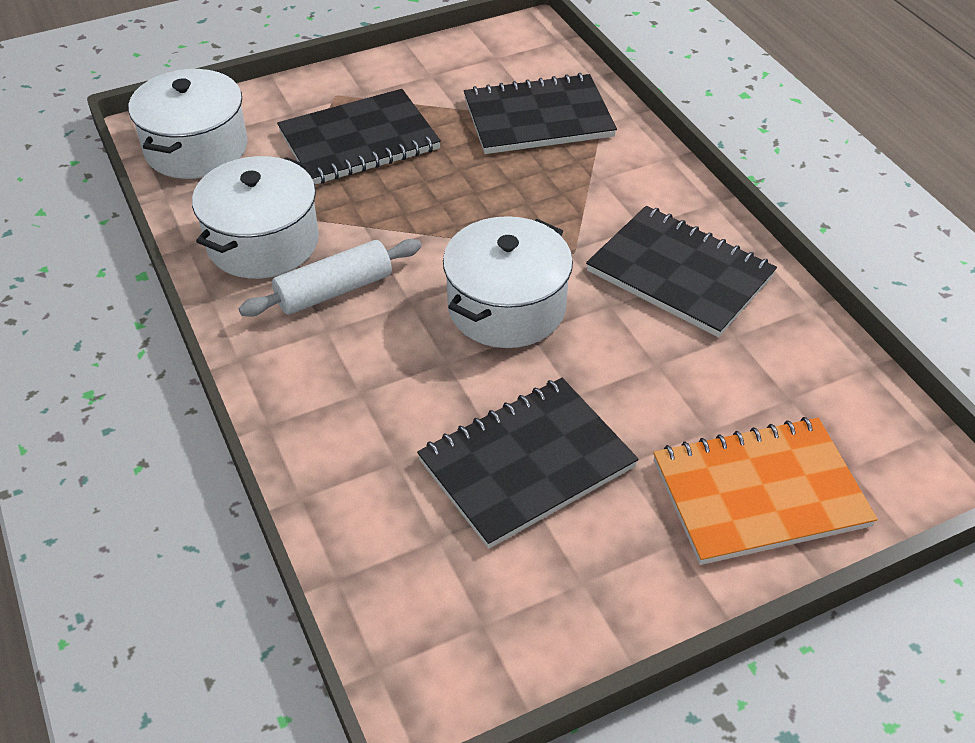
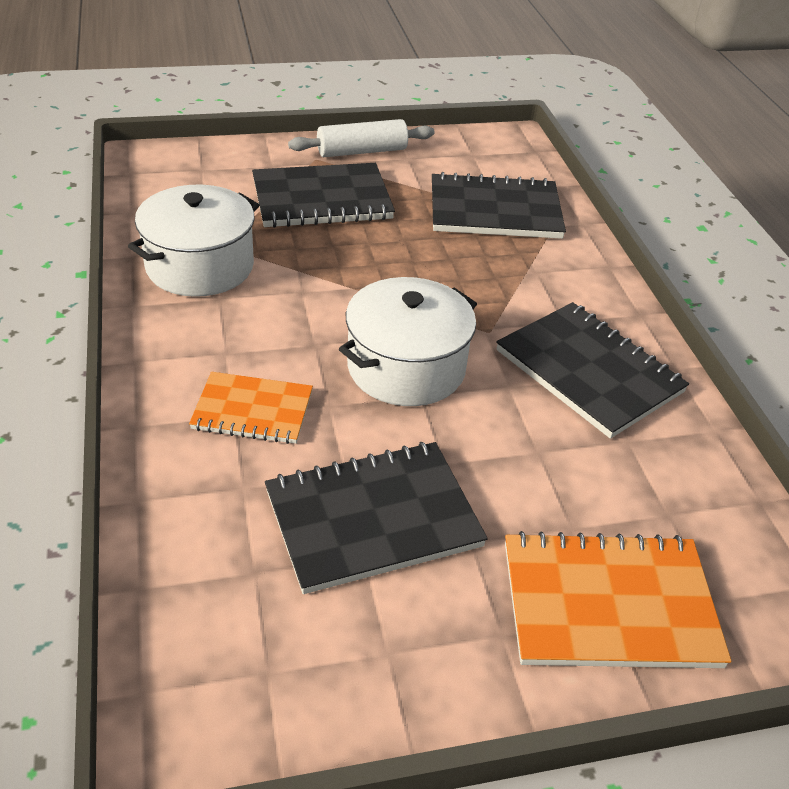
camera: 10 degrees right, 5 degrees down
(196, 148) = (174, 179): white pot -> none
(334, 290) = (247, 320): white rolling pin -> white rolling pin (362, 151)
(375, 384) = (252, 411): none -> orange notebook

